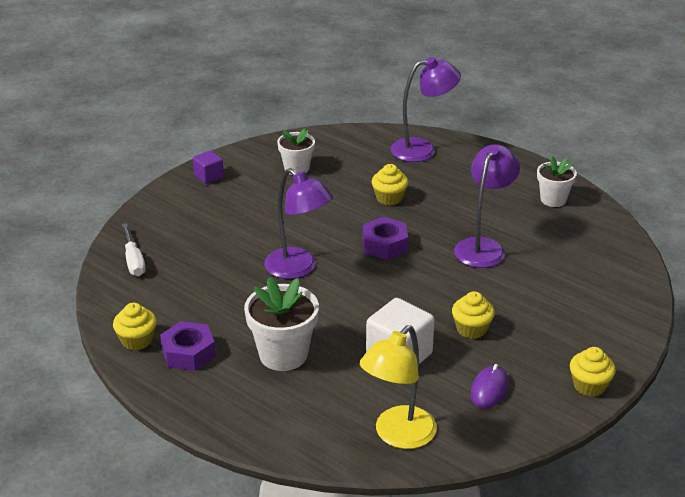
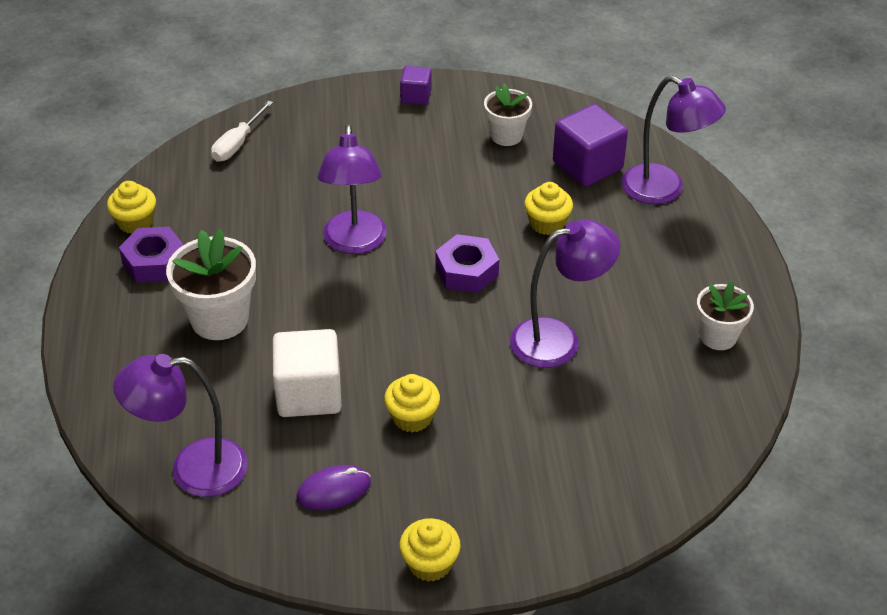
camera: 45 degrees right, 10 degrees up
(365, 159) = (587, 166): none -> purple cube
(398, 436) = (193, 469): yellow lamp -> purple lamp

